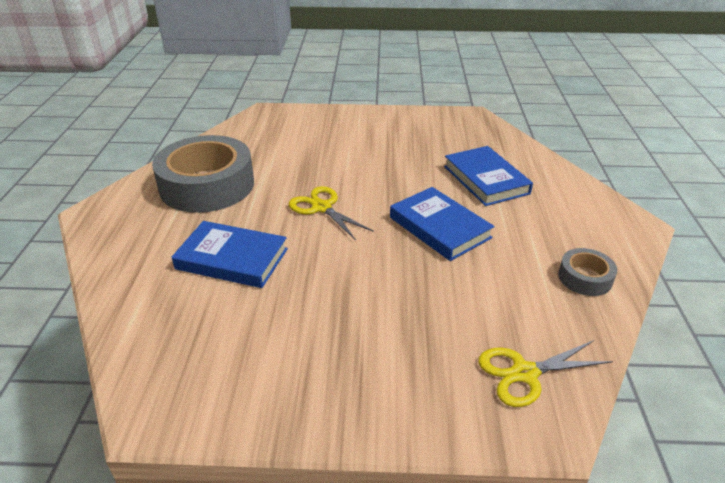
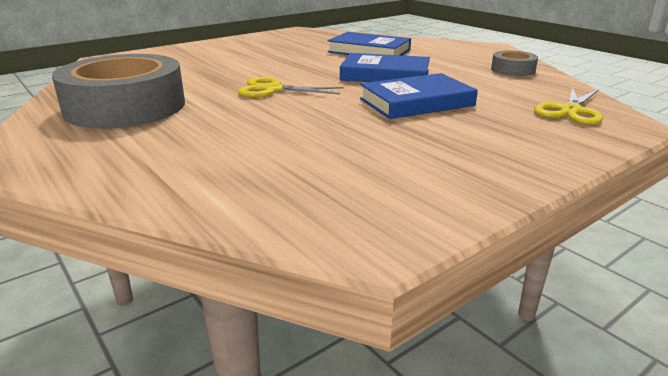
camera: 40 degrees left, 10 degrees down
(232, 259) = (248, 135): blue book -> blue book (416, 102)

